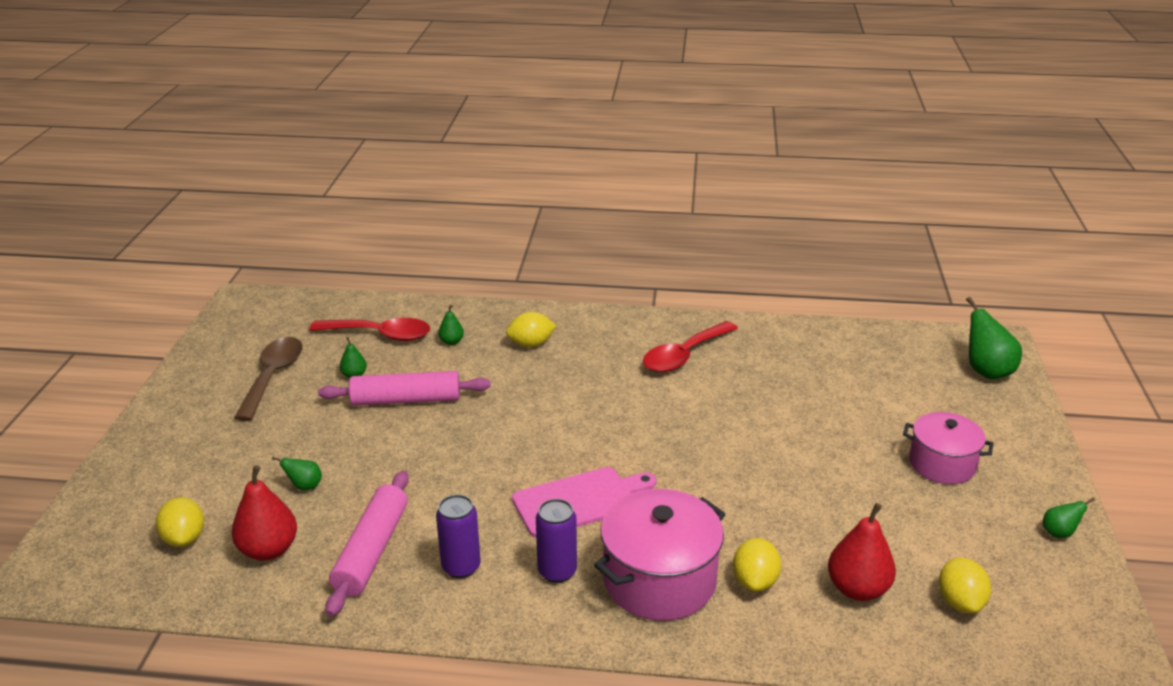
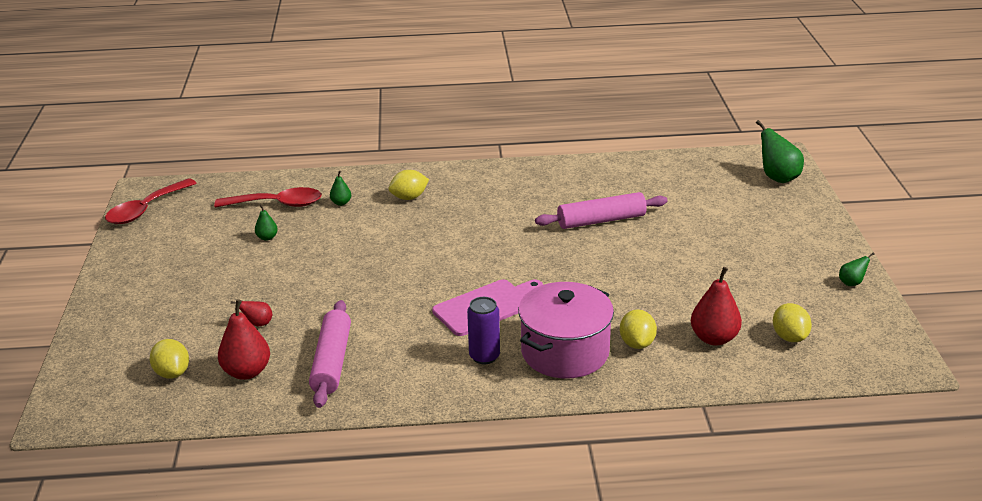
camera: 10 degrees left, 0 degrees up
(273, 377) = (196, 246): brown spoon -> none
(305, 486) = (258, 324): green pear -> red pear
(406, 400) = (319, 251): pink rolling pin -> pink rolling pin (601, 220)
(461, 567) = (408, 363): purple can -> none
(684, 355) = (538, 192): red spoon -> red spoon (146, 209)
(942, 464) = (757, 247): pink pot -> none

